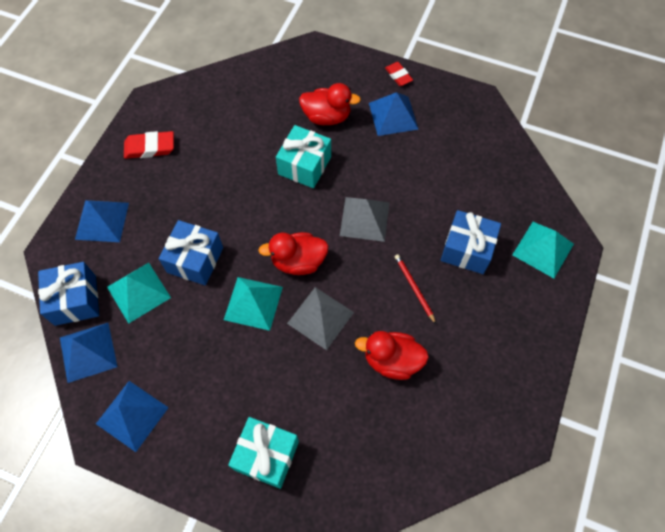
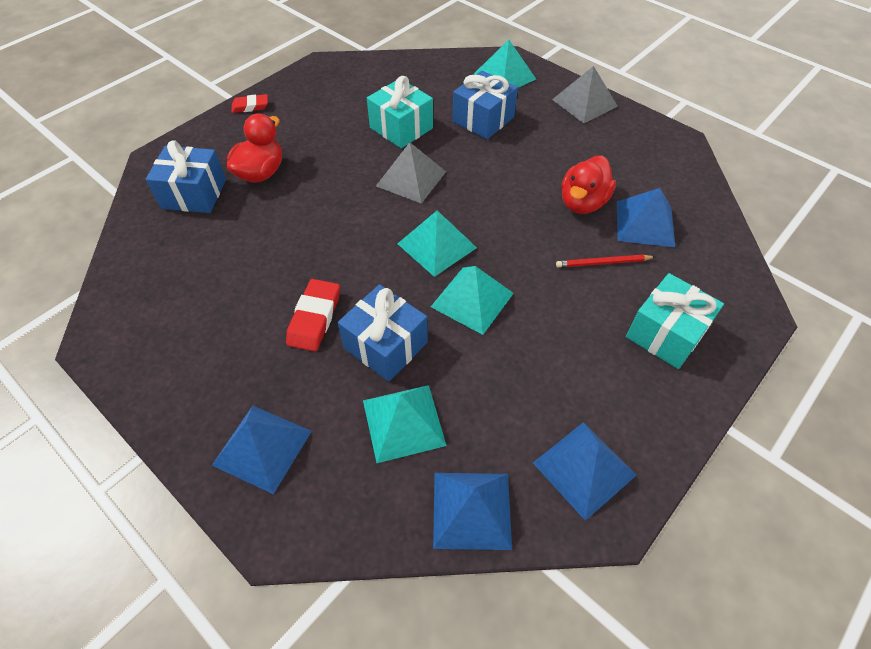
camera: 70 degrees left, 10 degrees down
(75, 300) = (379, 512): blue gift -> blue gift (194, 194)
(150, 147) = (177, 359): red eraser -> red eraser (314, 318)
(298, 261) = (436, 245): red duck -> turquoise pyramid
(304, 165) = (313, 208): turquoise gift -> turquoise gift (401, 128)
(320, 318) = (514, 245): grey pyramid -> grey pyramid (584, 103)
(393, 116) = (298, 124): blue pyramid -> blue pyramid (645, 223)
(414, 288) = (509, 165): red pencil -> red pencil (603, 263)

